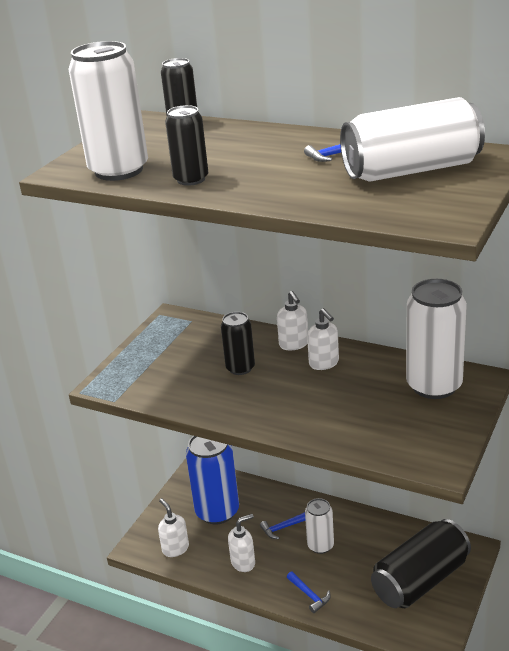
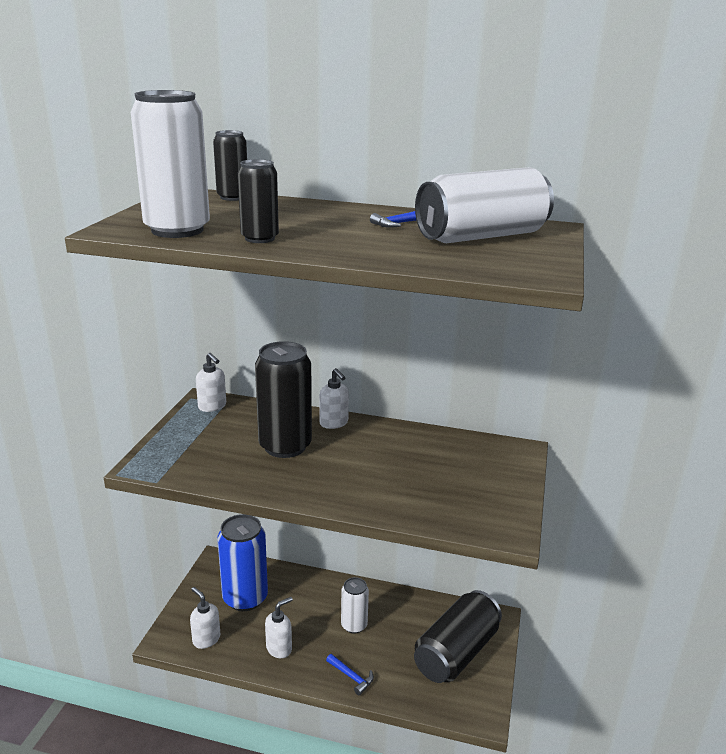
camera: 15 degrees left, 5 degrees down
(240, 368) = (285, 446): black can -> black can, size x1.77
(282, 528) = (313, 610): blue hammer -> none
(324, 363) = (368, 440): white soap dispenser -> white soap dispenser (212, 406)
(434, 386) = (479, 457): white can -> none

